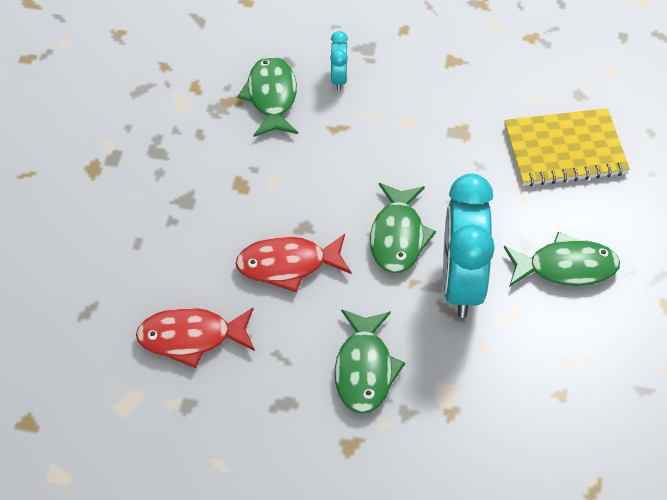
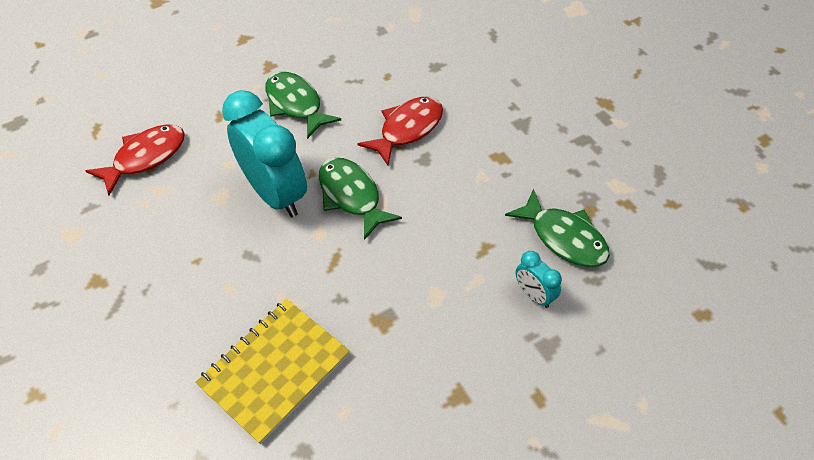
camera: 140 degrees right, 0 degrees up
(191, 338) = (418, 58): red fish -> red fish (145, 157)
(566, 267) = (202, 258): green fish -> none

